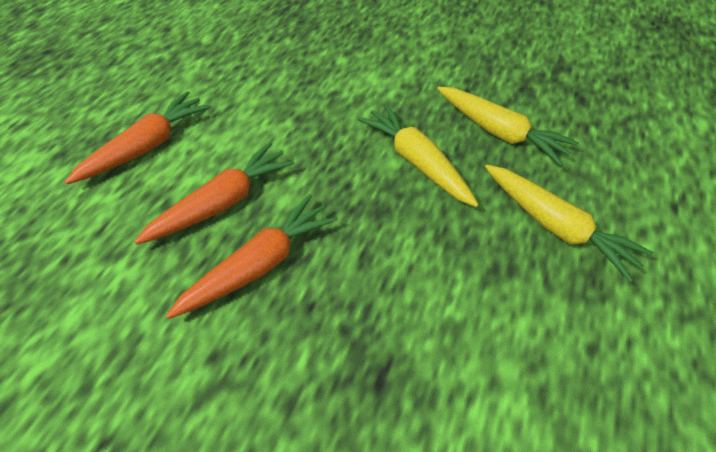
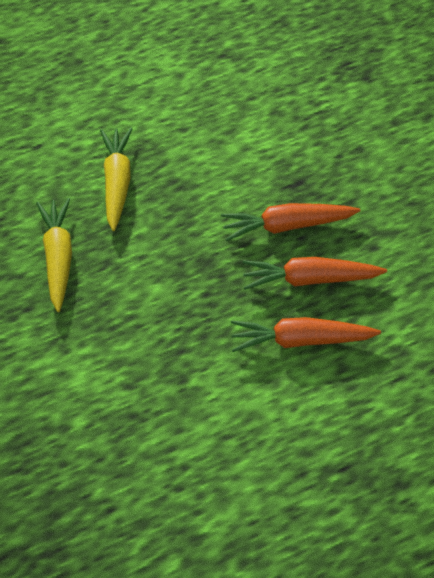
camera: 135 degrees left, 0 degrees up
(147, 146) = (323, 439): orange carrot -> orange carrot (287, 226)
(416, 162) = (142, 278): yellow carrot -> none

